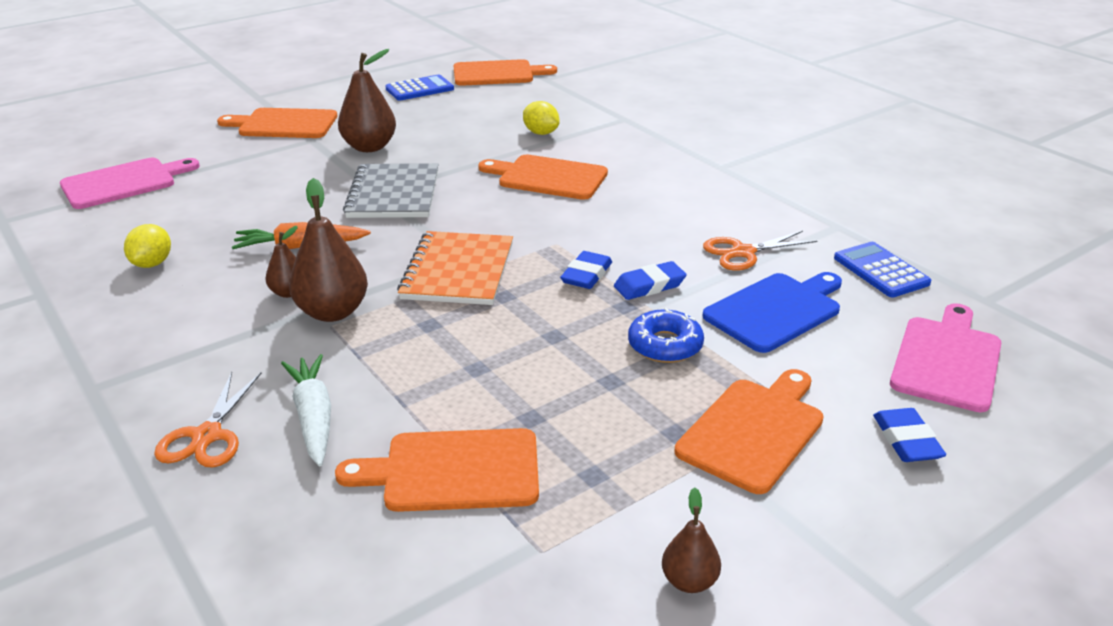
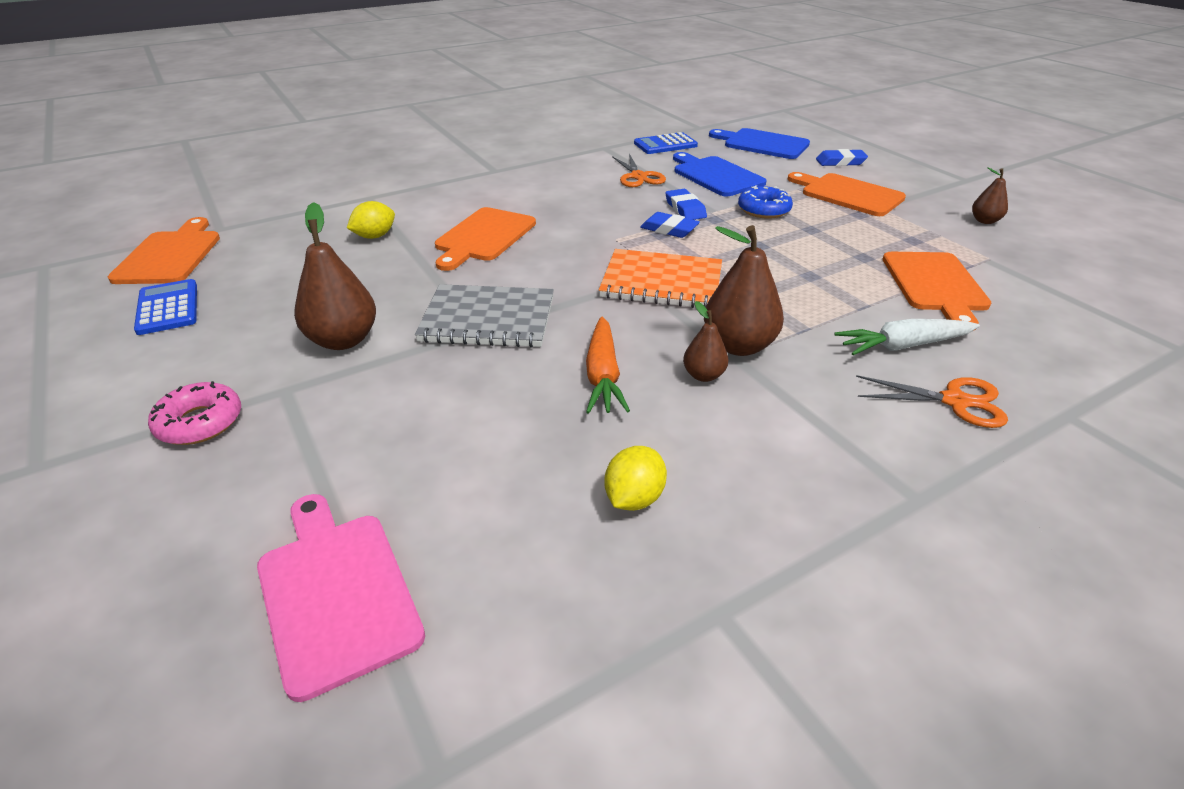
camera: 85 degrees left, 5 degrees up
(152, 263) = (634, 498): yellow lemon -> yellow lemon turned 75 degrees counterclockwise
(283, 124) = (200, 422): orange cutting board -> pink donut
(947, 360) = (762, 144): pink cutting board -> blue cutting board

